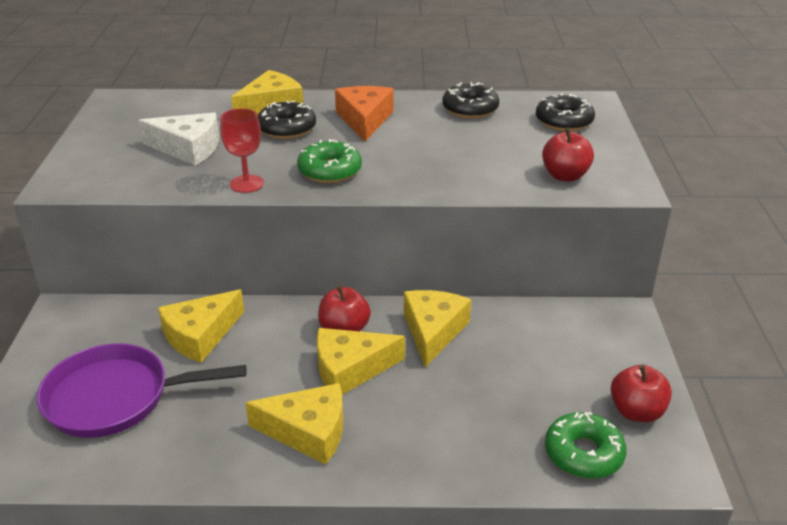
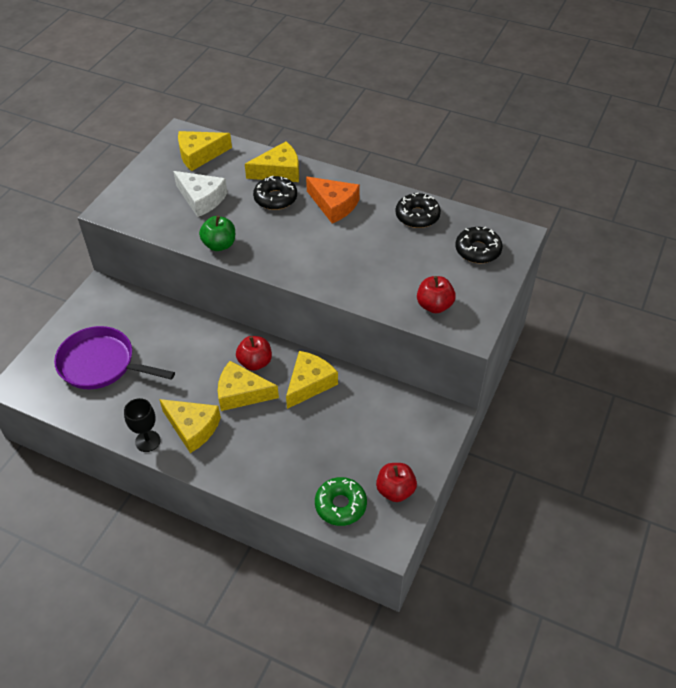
camera: 25 degrees right, 15 degrees up
(200, 335) = (168, 335): yellow cheese -> yellow cheese (199, 155)
(246, 184) = (219, 245): red goblet -> green apple
(250, 471) = (147, 441): none -> black goblet
(330, 171) = (279, 249): green donut -> none
(364, 120) = (334, 205): orange cheese -> orange cheese turned 105 degrees clockwise

